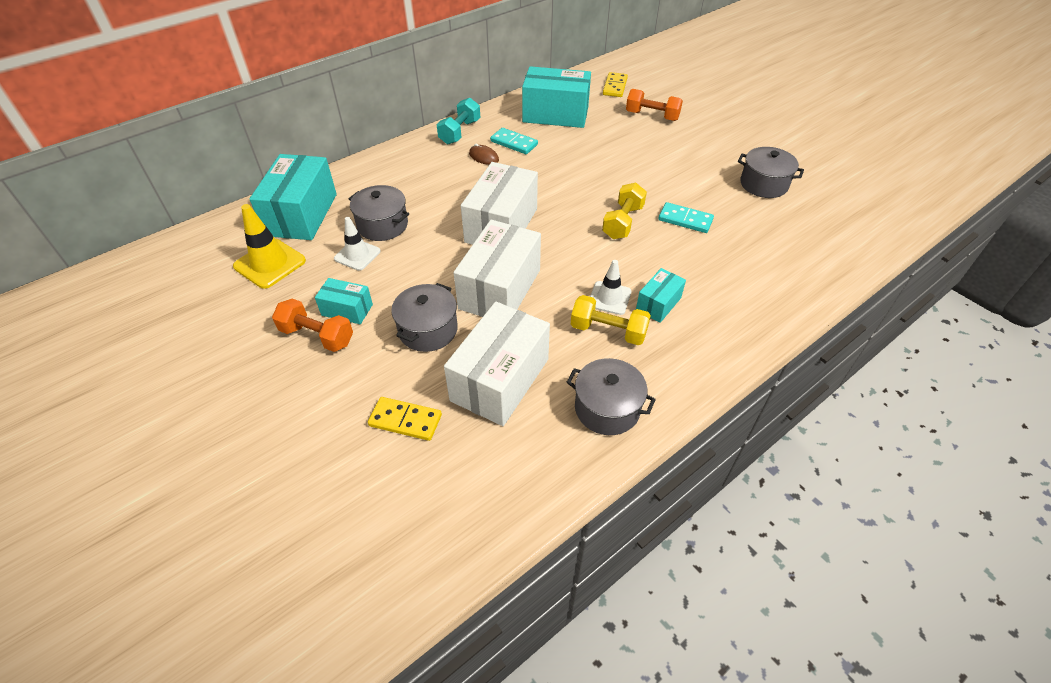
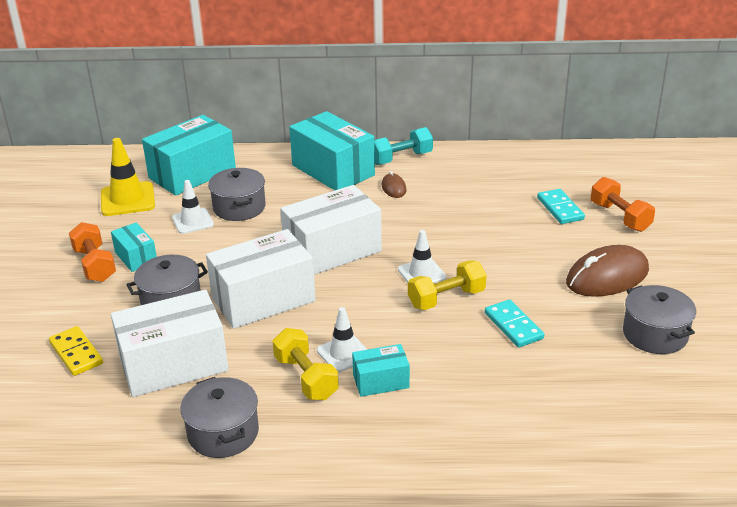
camera: 40 degrees right, 15 degrees down
(514, 143) = (438, 187): turquoise domino -> turquoise domino (560, 209)
(555, 114) = (515, 177): turquoise box -> turquoise box (333, 170)
(584, 212) = (421, 273): none -> white traffic cone
(615, 86) = (618, 174): yellow domino -> none
(694, 159) = (607, 277): none -> brown mouse

